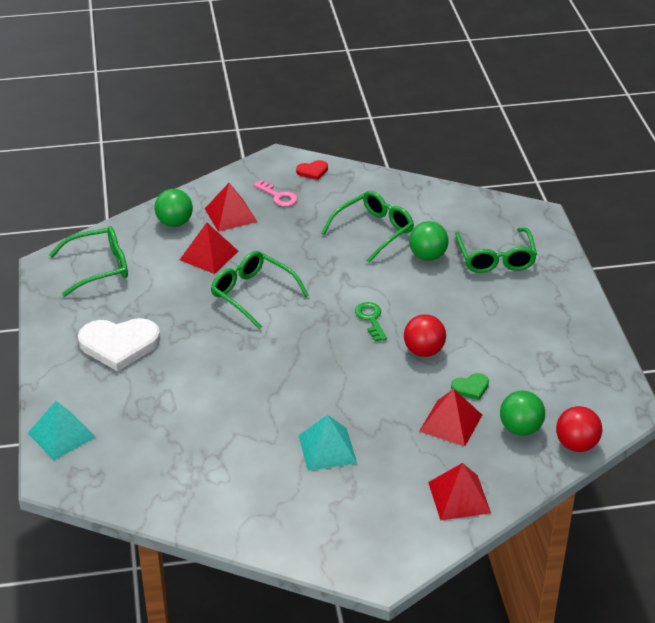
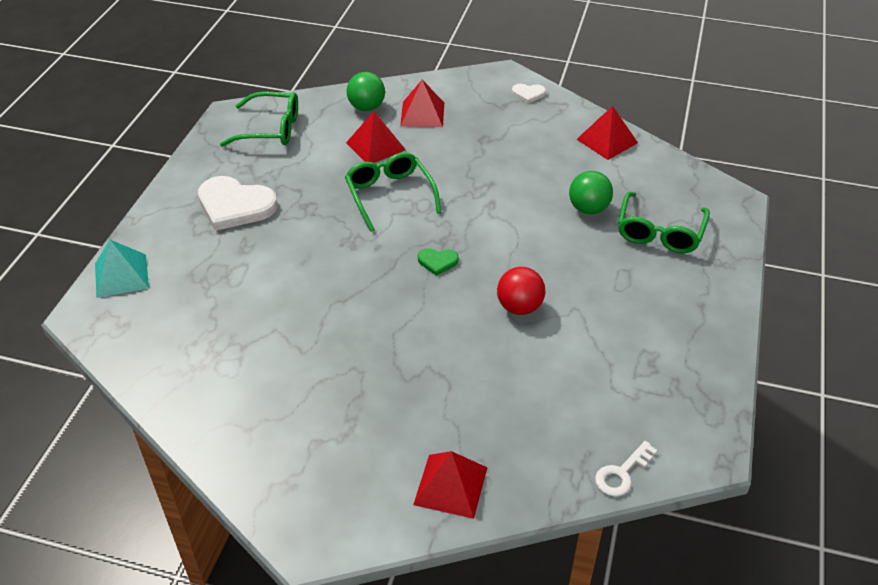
camera: 25 degrees right, 5 degrees up
(278, 196) = (479, 109): pink key -> none
(312, 171) = (528, 94): red heart -> white heart
(327, 449) = (351, 378): turquoise pyramid -> none
(371, 319) = (487, 256): green key -> none
(374, 231) = (550, 168): green glasses -> none
(450, 423) = (497, 396): red pyramid -> red pyramid (607, 141)
(471, 387) = (544, 364): green heart -> green heart (437, 262)
(520, 429) = (569, 430): green ball -> none
(576, 445) = (622, 473): red ball -> white key

